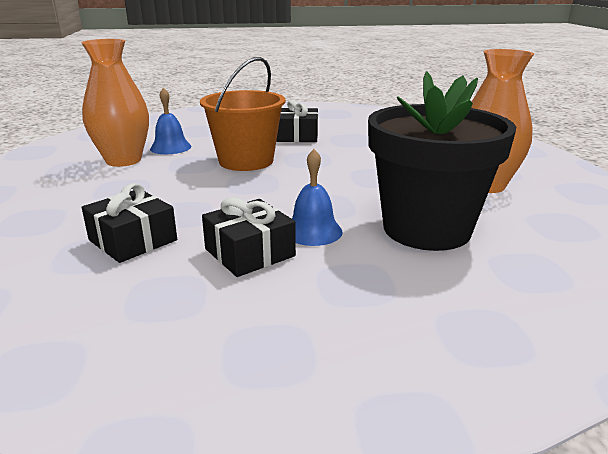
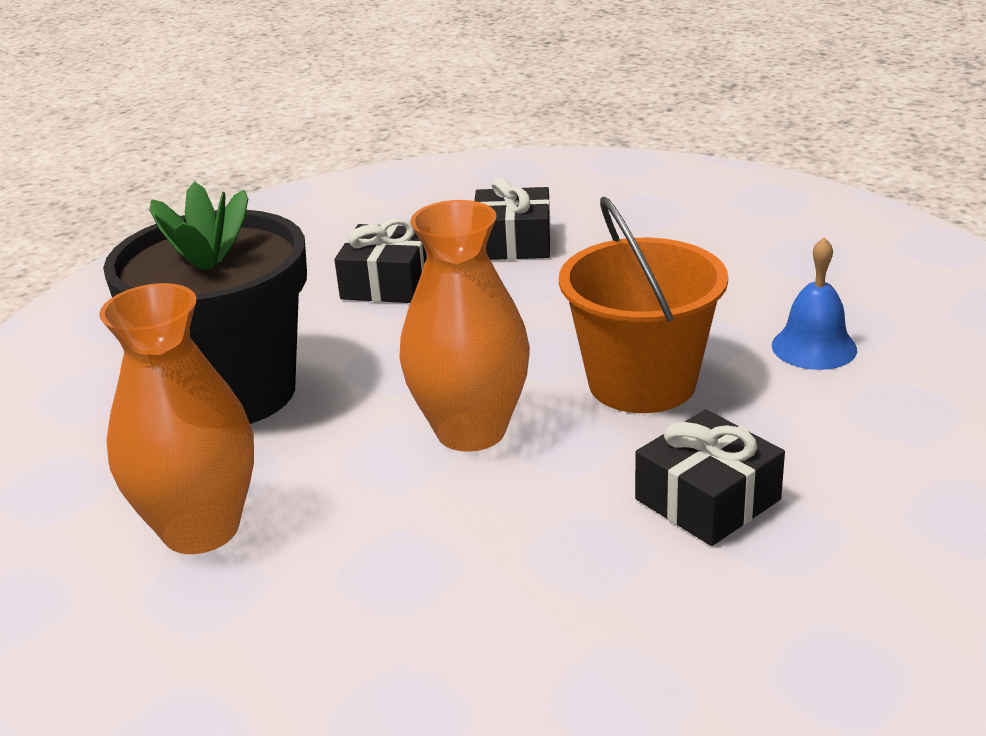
camera: 140 degrees right, 5 degrees up
(123, 160) = (793, 295): orange vase -> orange vase (471, 431)
(313, 231) = (360, 329): blue bell -> none

